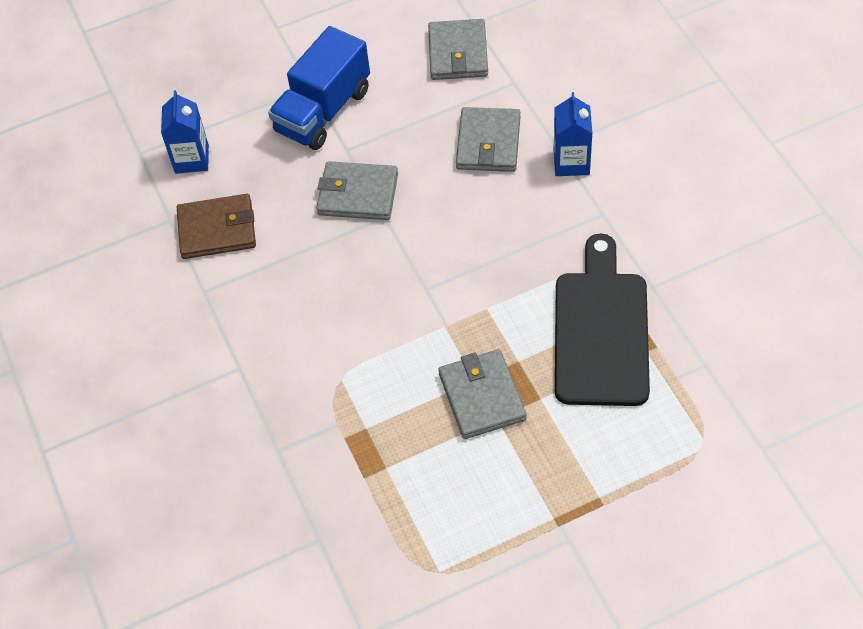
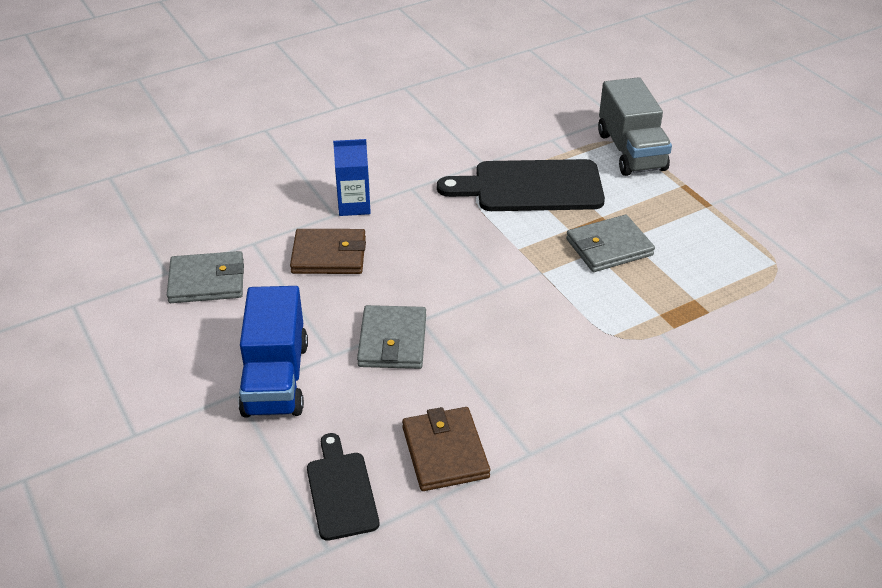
camera: 100 degrees left, 15 degrees down
(191, 159) = (341, 491): blue carton -> black cutting board
(323, 111) = (275, 378): blue truck -> blue truck turned 60 degrees clockwise
(488, 143) = (329, 255): grey wallet -> brown wallet
(677, 452) = (631, 151): none -> grey truck

